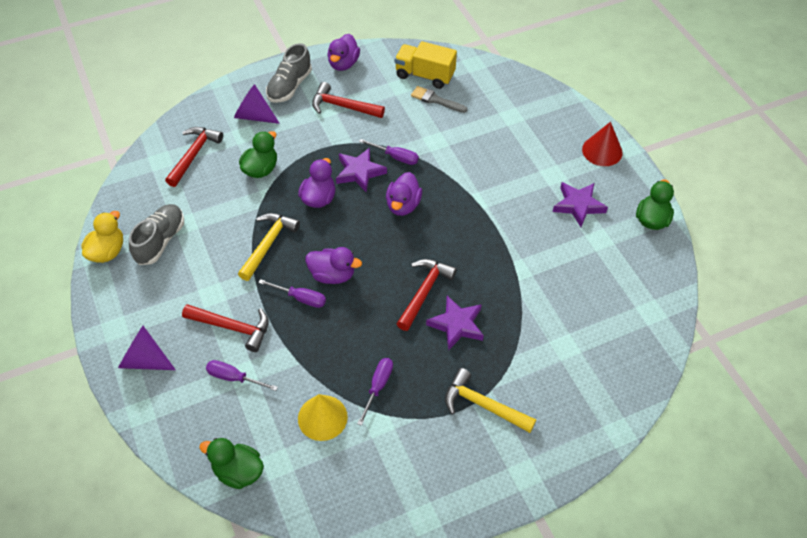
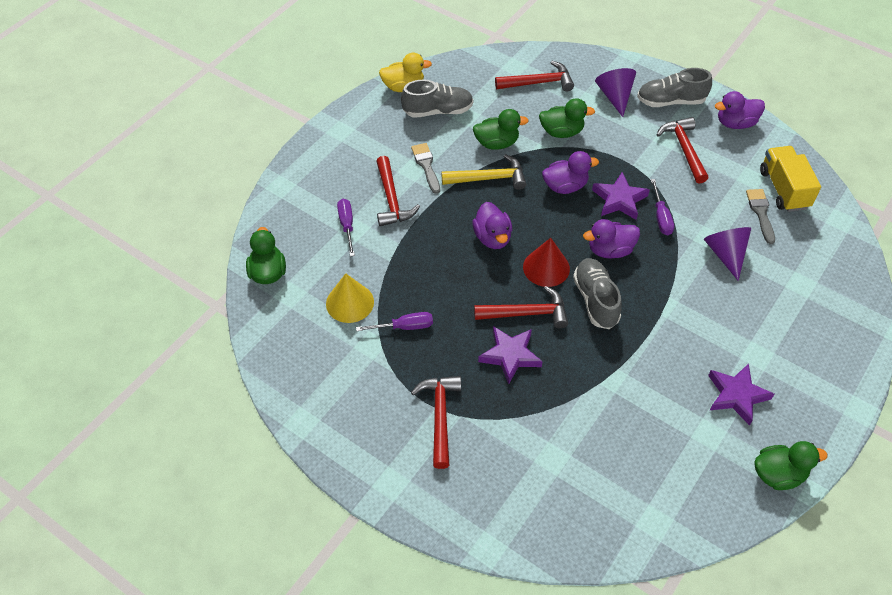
camera: 60 degrees right, 0 degrees up
(144, 360) = (325, 163): purple cone -> purple cone (725, 254)
(216, 282) = (426, 166): none -> grey brush
(235, 219) = (496, 143): none -> green duck
(300, 298) = (452, 228): purple screwdriver -> none
(443, 240) = (595, 300): none -> grey shoe
(483, 405) = (440, 416): yellow hammer -> red hammer
(602, 151) = (832, 386): red cone -> red cone (546, 267)

